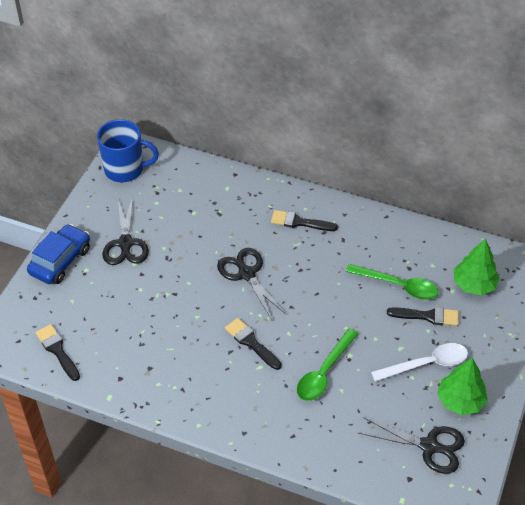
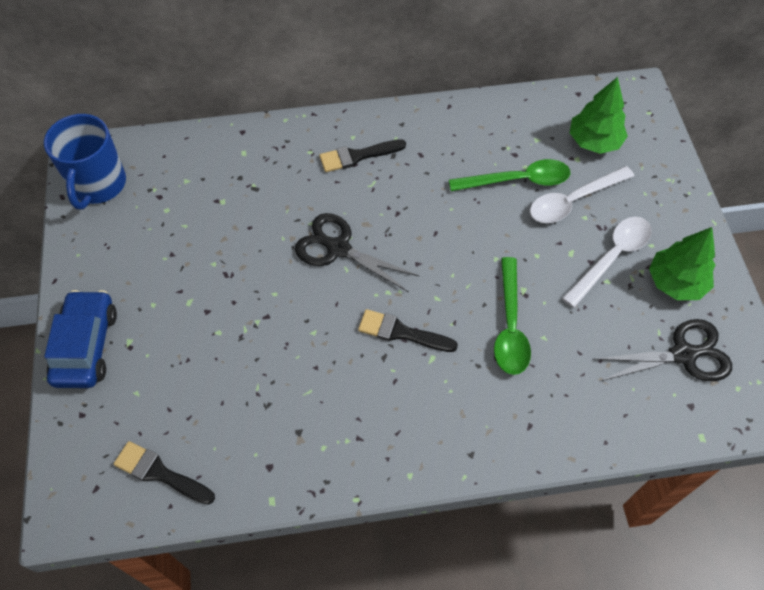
camera: 30 degrees left, 10 degrees up
(125, 169) = (98, 185): blue mug -> blue mug turned 120 degrees clockwise
(125, 243) = (160, 281): black scissors -> none
(427, 316) = (573, 201): black brush -> white spoon

